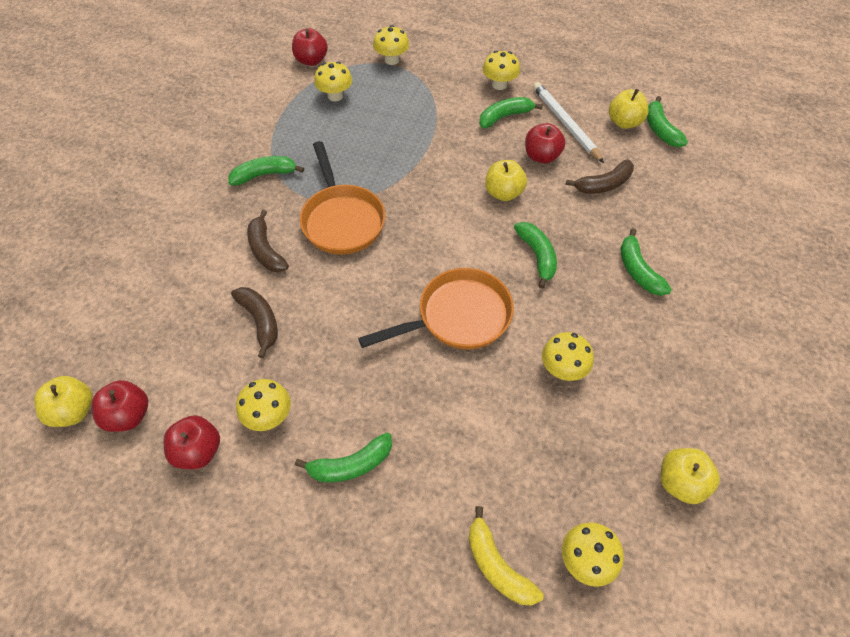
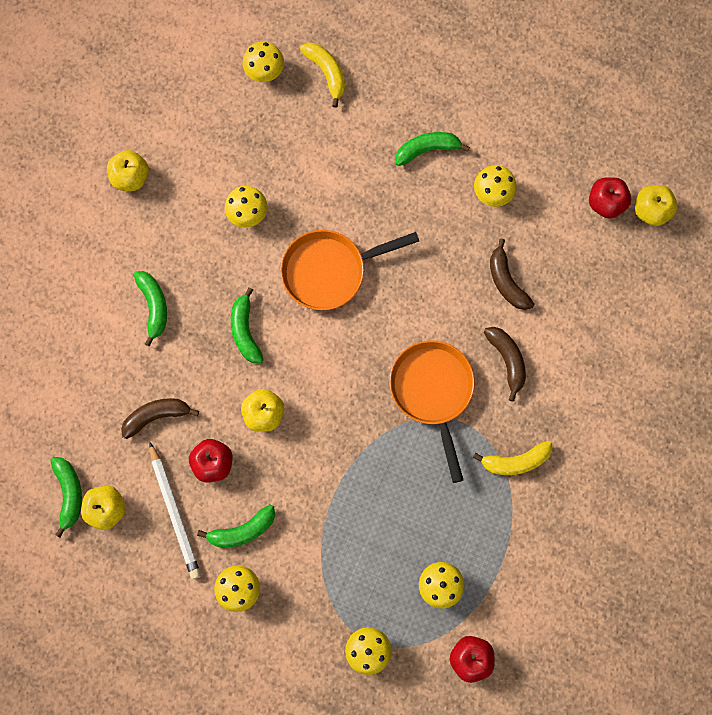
camera: 175 degrees left, 20 degrees up
(198, 451) = (545, 170): red apple -> none
(264, 175) = (515, 461): green banana -> yellow banana
(680, 482) = (181, 116): yellow apple -> yellow apple (131, 177)

